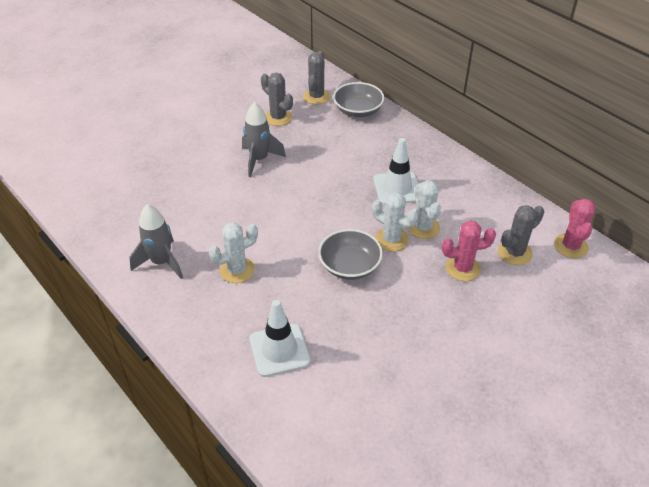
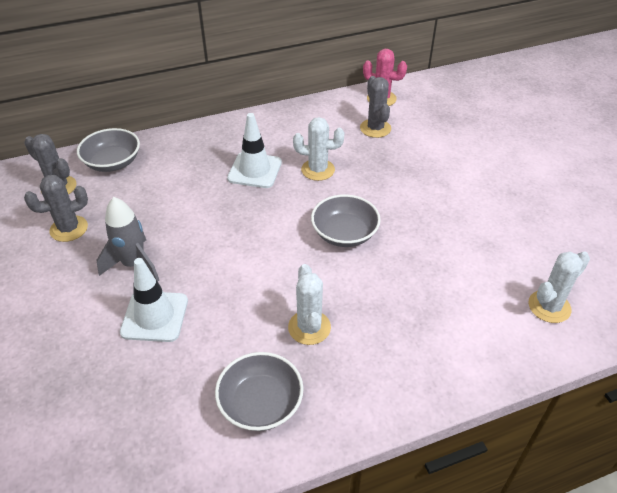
camera: 70 degrees left, 0 degrees up
(161, 262) = (260, 403): grey rocket -> grey bowl
(279, 350) = (437, 317): white traffic cone -> white traffic cone (154, 316)
(391, 239) = (323, 195): white cactus -> white cactus (549, 307)
(462, 268) = (380, 162): pink cactus -> none

